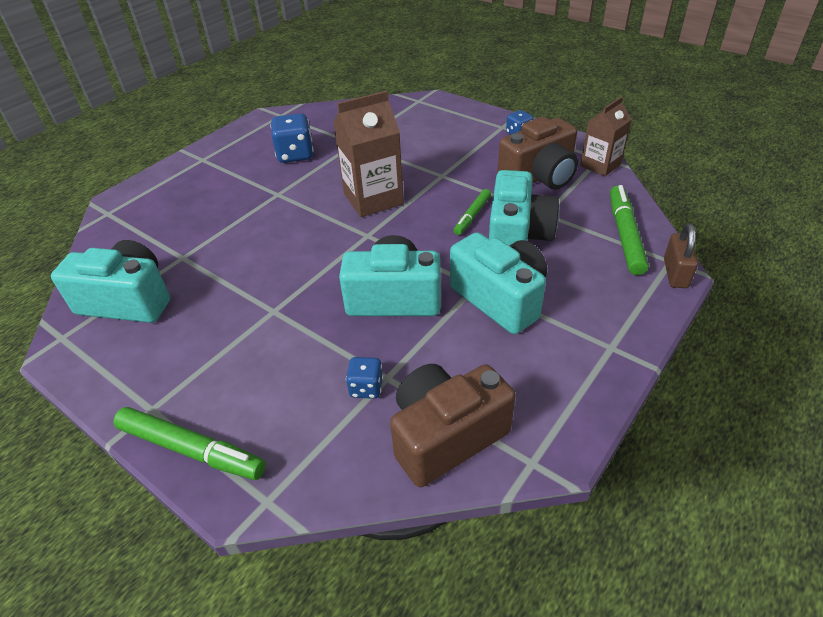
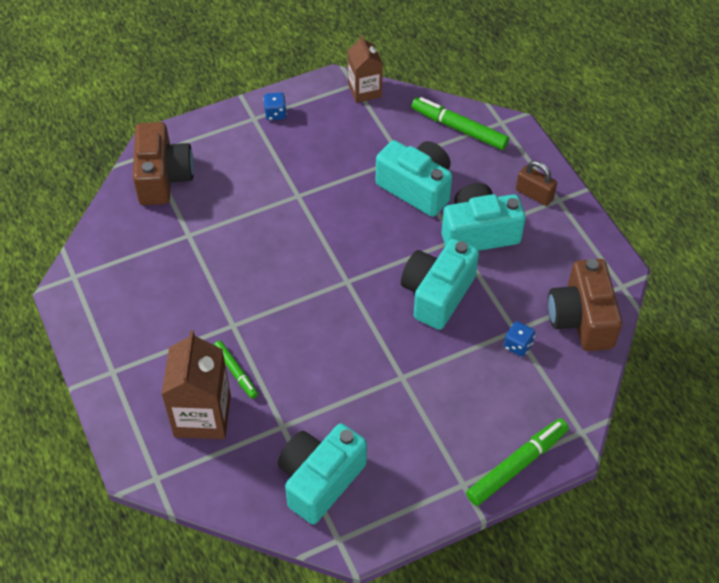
camera: 65 degrees left, 10 degrees up
(295, 155) = (171, 289): blue dice -> none
(373, 199) = (297, 257): brown carton -> brown carton (202, 415)
(472, 216) = (371, 203): green marker -> green marker (236, 372)
(539, 177) = (351, 135): brown camera -> brown camera (163, 177)
(675, 273) = (515, 128): brown padlock -> brown padlock (534, 194)

